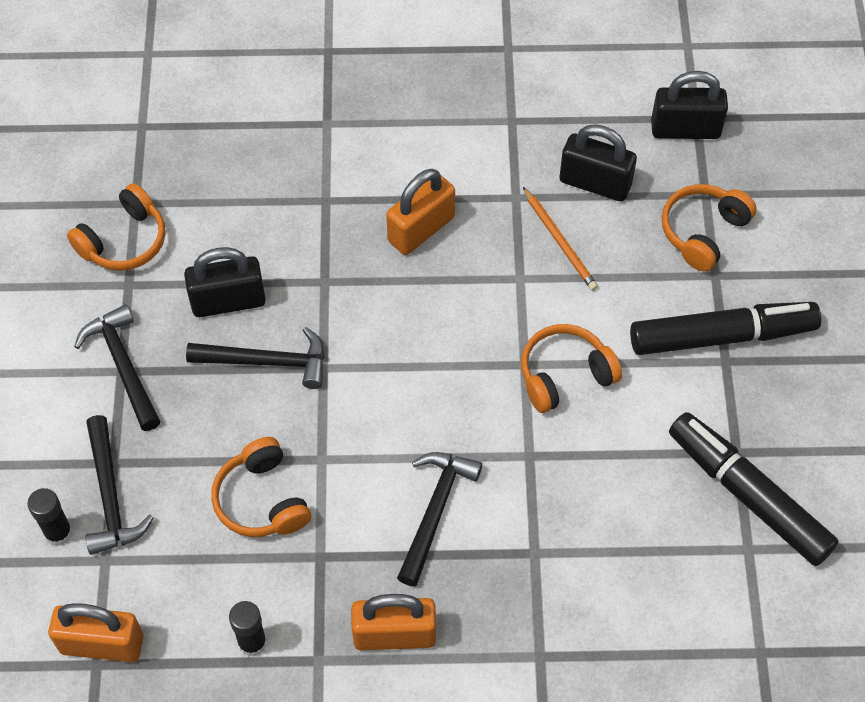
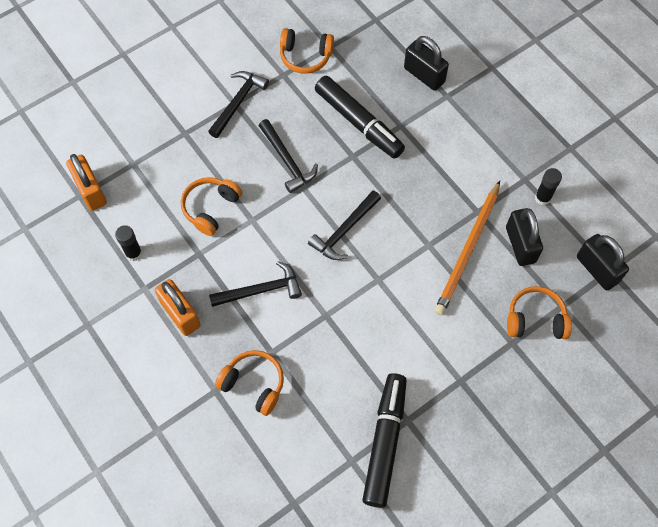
camera: 55 degrees right, 5 degrees up
(58, 533) = (133, 136): black glue stick -> black glue stick (542, 198)
(110, 496) = (166, 144): black hammer -> black hammer (344, 231)
(228, 301) = (307, 122): black padlock -> black padlock (424, 75)
(421, 229) = (420, 179): orange padlock -> none
(560, 241) = (468, 250): orange pencil -> orange pencil, size x1.77
(565, 375) = (387, 303): orange headphones -> orange headphones (253, 384)
(722, 336) = (475, 369): black marker -> black marker (359, 123)

